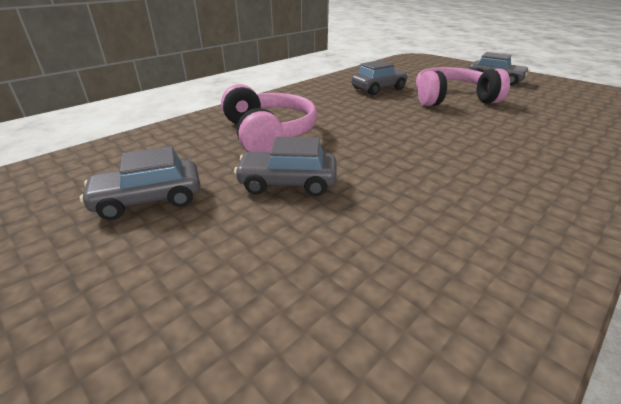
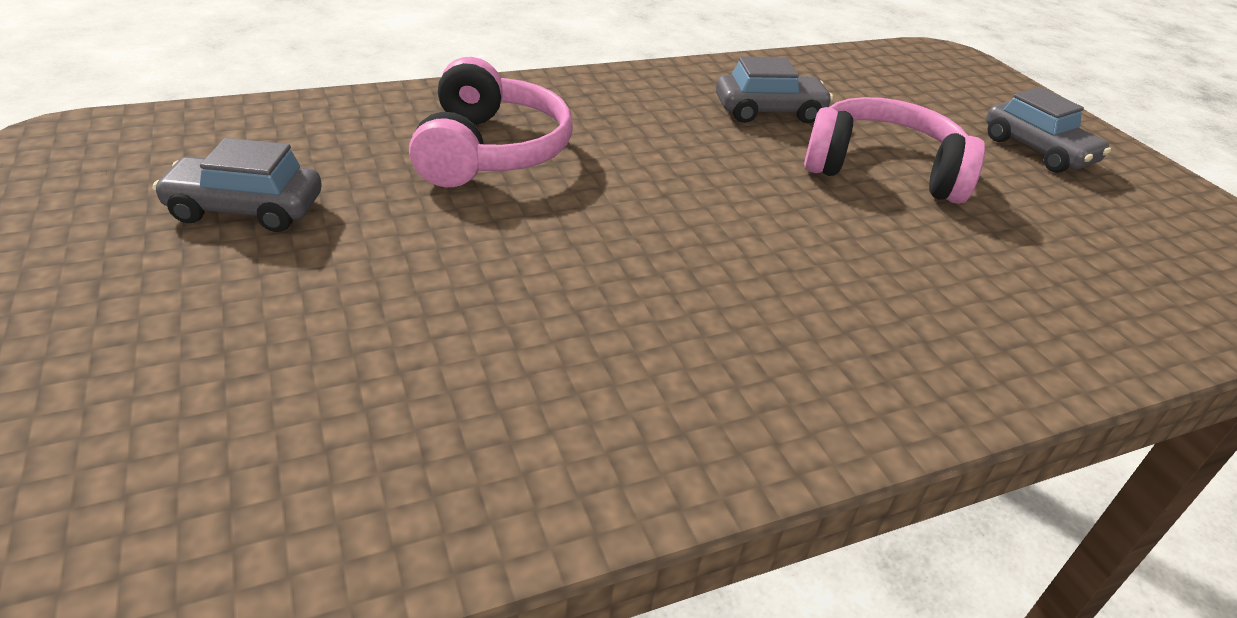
camera: 20 degrees right, 5 degrees up
(287, 183) = (435, 242): grey car -> none

